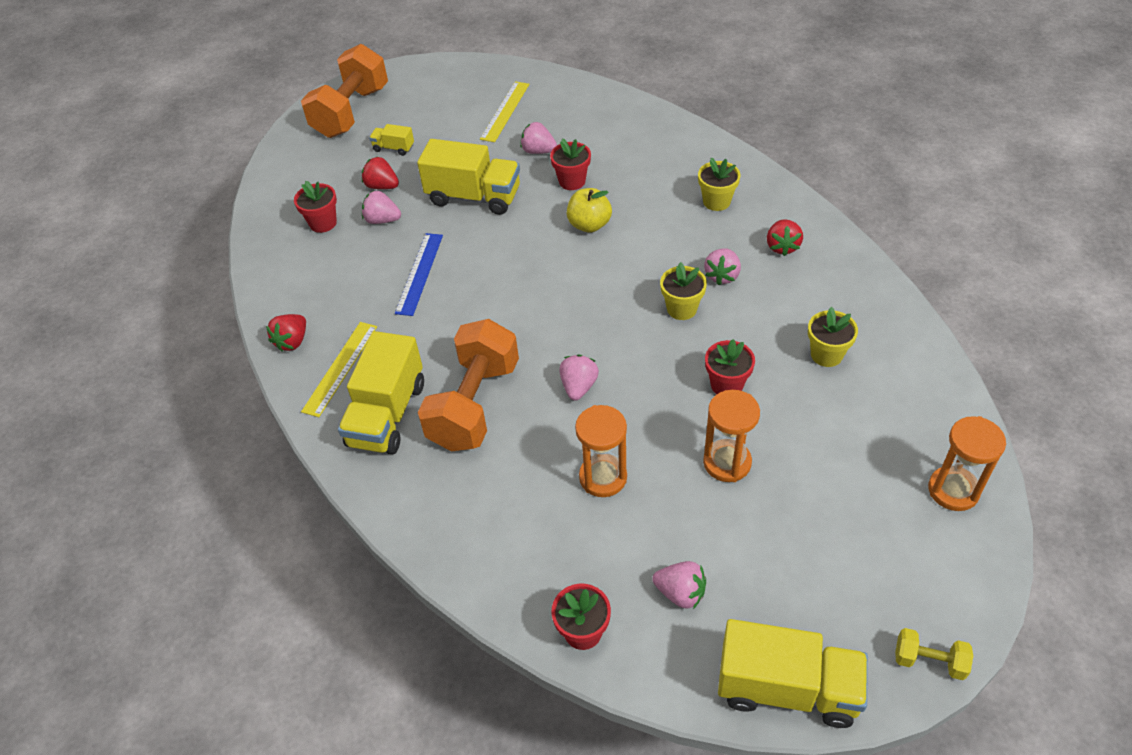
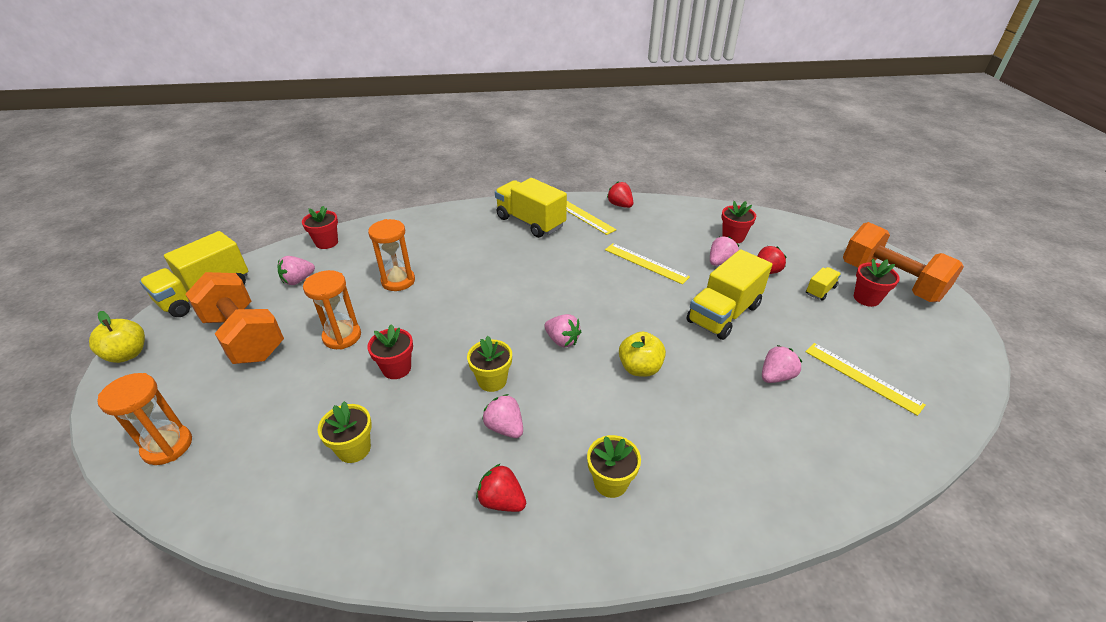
camera: 115 degrees right, 10 degrees down
(419, 273) = (646, 263): blue ruler -> yellow ruler
(474, 405) = (505, 252): orange dumbbell -> orange dumbbell (244, 337)
(572, 181) = (712, 381): red flower pot -> red flower pot (866, 298)
(578, 387) = (474, 297): pink strawberry -> pink strawberry (562, 340)
(929, 661) = (128, 354): yellow dumbbell -> yellow apple

